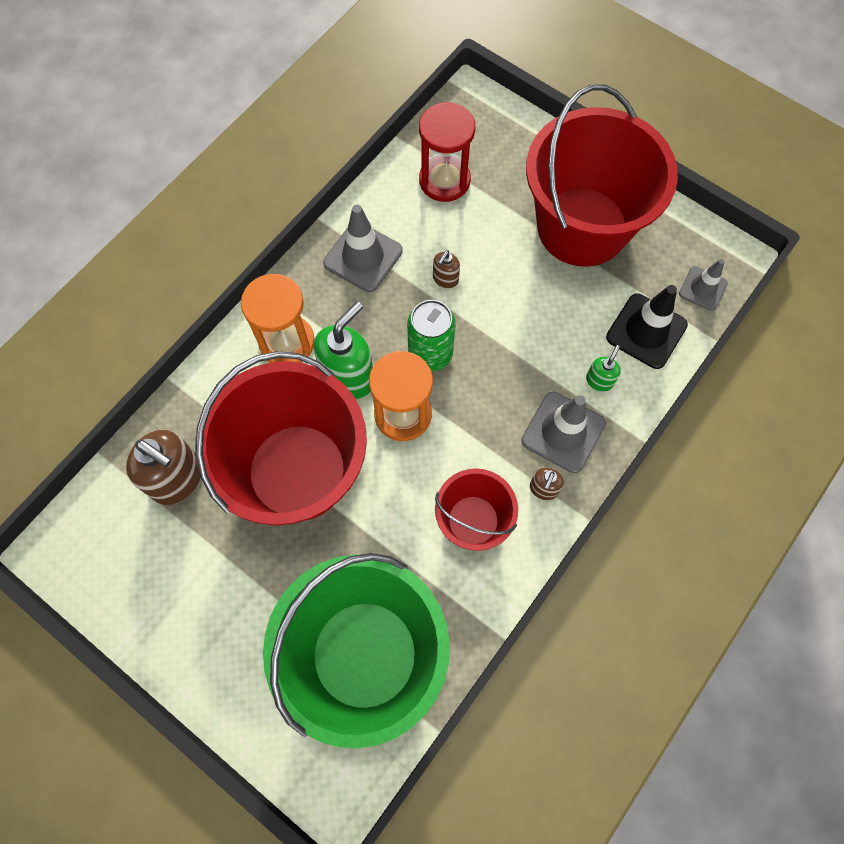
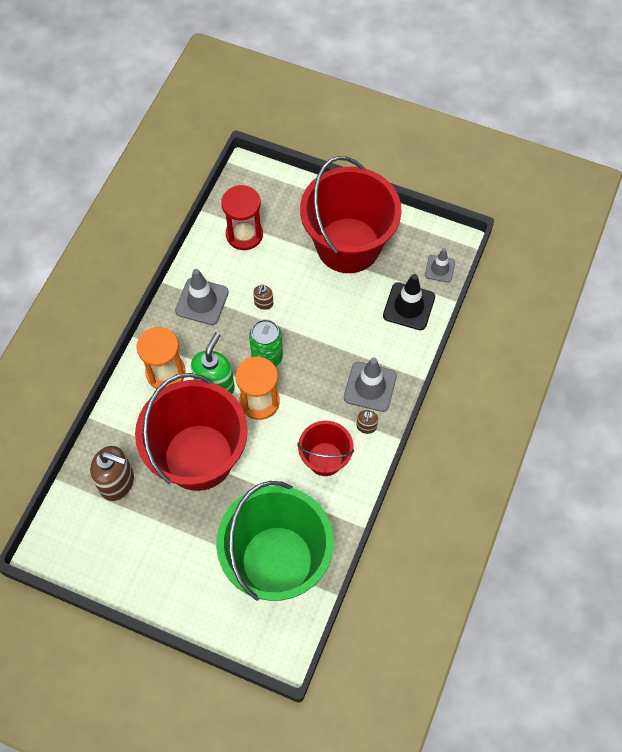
camera: 15 degrees left, 5 degrees down
(599, 381) = (385, 347): green soap dispenser -> none

